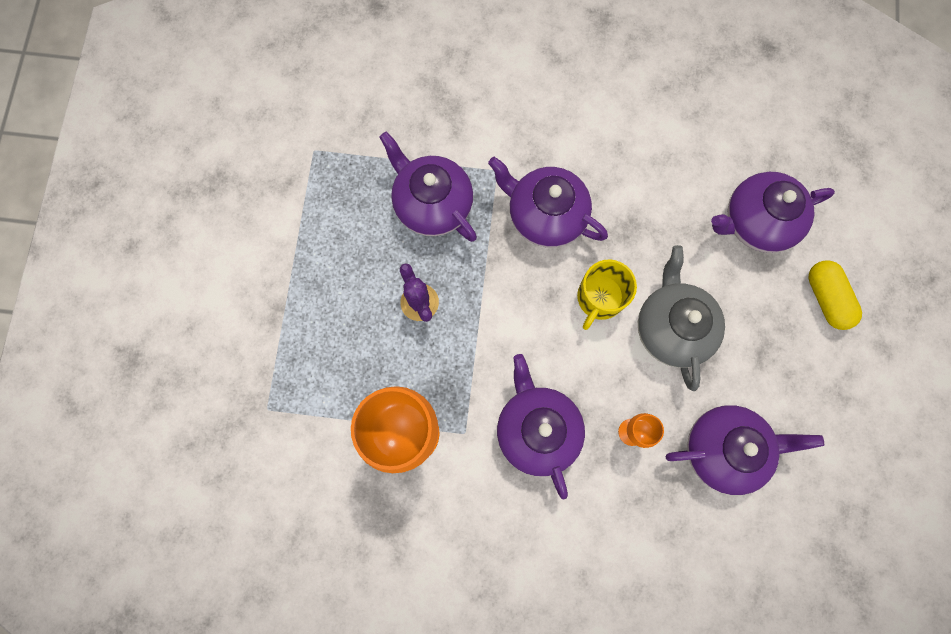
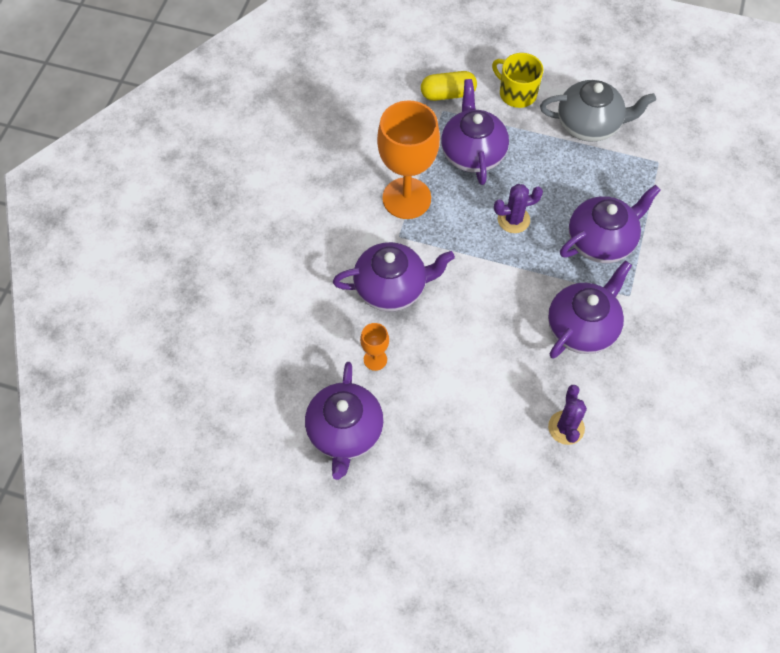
camera: 100 degrees right, 15 degrees down
(599, 298) = (498, 357): yellow mug -> yellow mug (517, 93)
(663, 222) = (566, 427): none -> purple cactus
(672, 327) = (462, 412): grey teapot -> grey teapot (589, 125)
(756, 222) = (557, 514): purple teapot -> purple teapot (472, 153)
(826, 298) = (469, 563): yellow capsule -> yellow capsule (448, 94)

